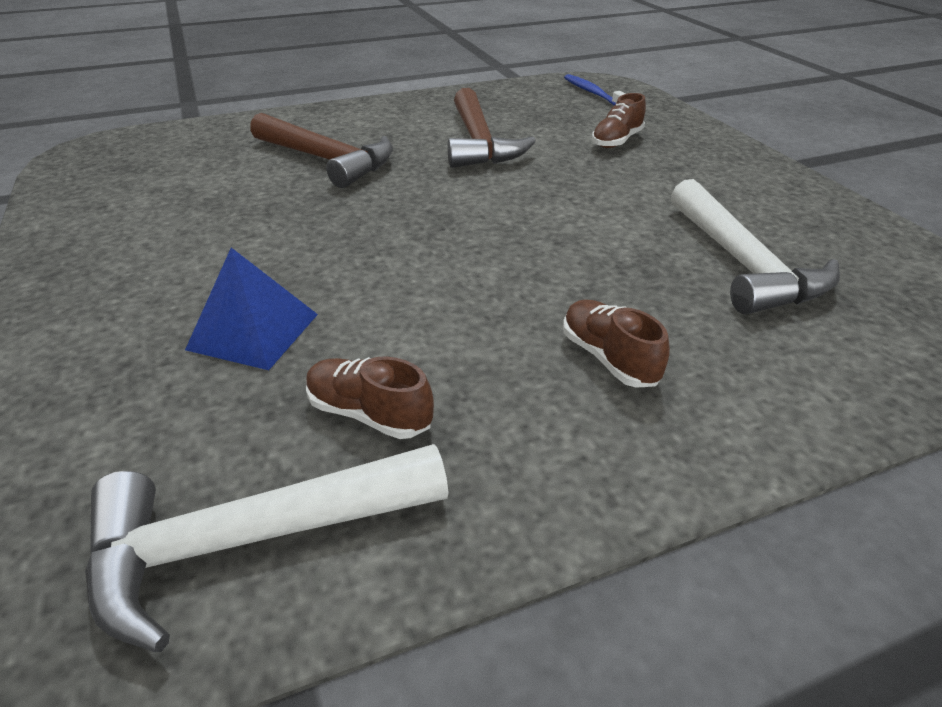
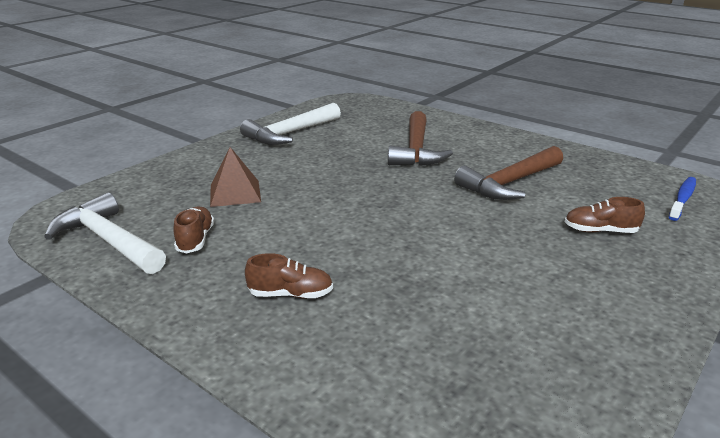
camera: 60 degrees right, 10 degrees down
(253, 331) = (235, 193): blue pyramid -> brown pyramid
(608, 358) = (290, 294): brown shoe -> brown shoe turned 60 degrees clockwise
(742, 264) = (460, 327): white hammer -> white hammer (290, 133)

